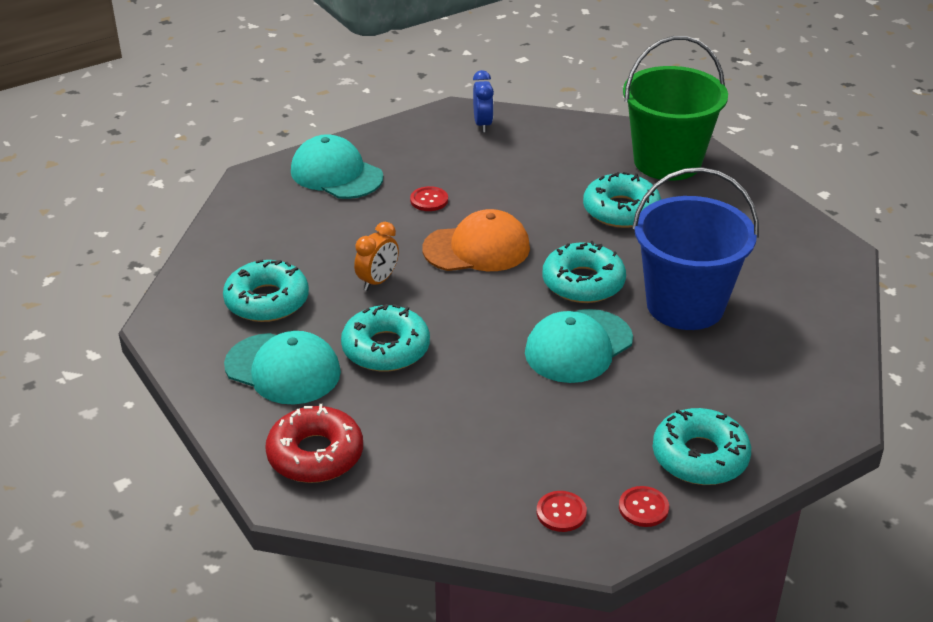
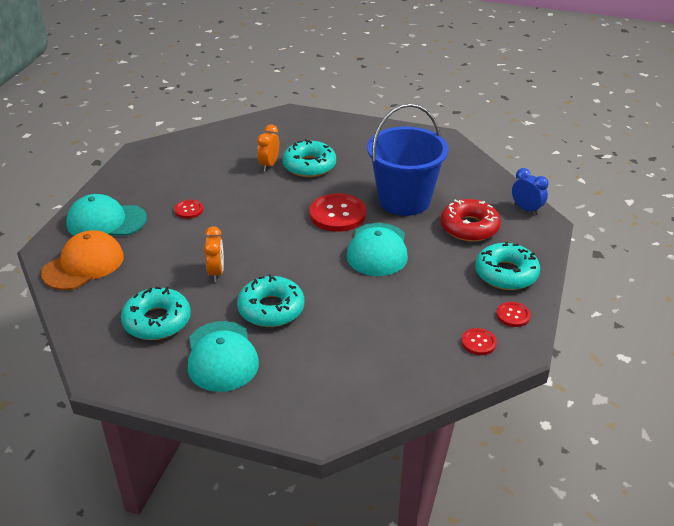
camera: 40 degrees left, 0 degrees up
(283, 369) = (221, 356): turquoise cap -> turquoise cap turned 90 degrees clockwise
(315, 454) = (307, 395): red donut -> red donut (469, 227)
(477, 248) = (253, 224): orange cap -> orange cap (83, 265)
(483, 124) = (168, 152): blue clock -> blue clock (526, 209)
(575, 188) = (269, 165): none -> orange clock
(583, 283) = (337, 214): turquoise donut -> red button
(667, 162) = (302, 129): green bucket -> none

